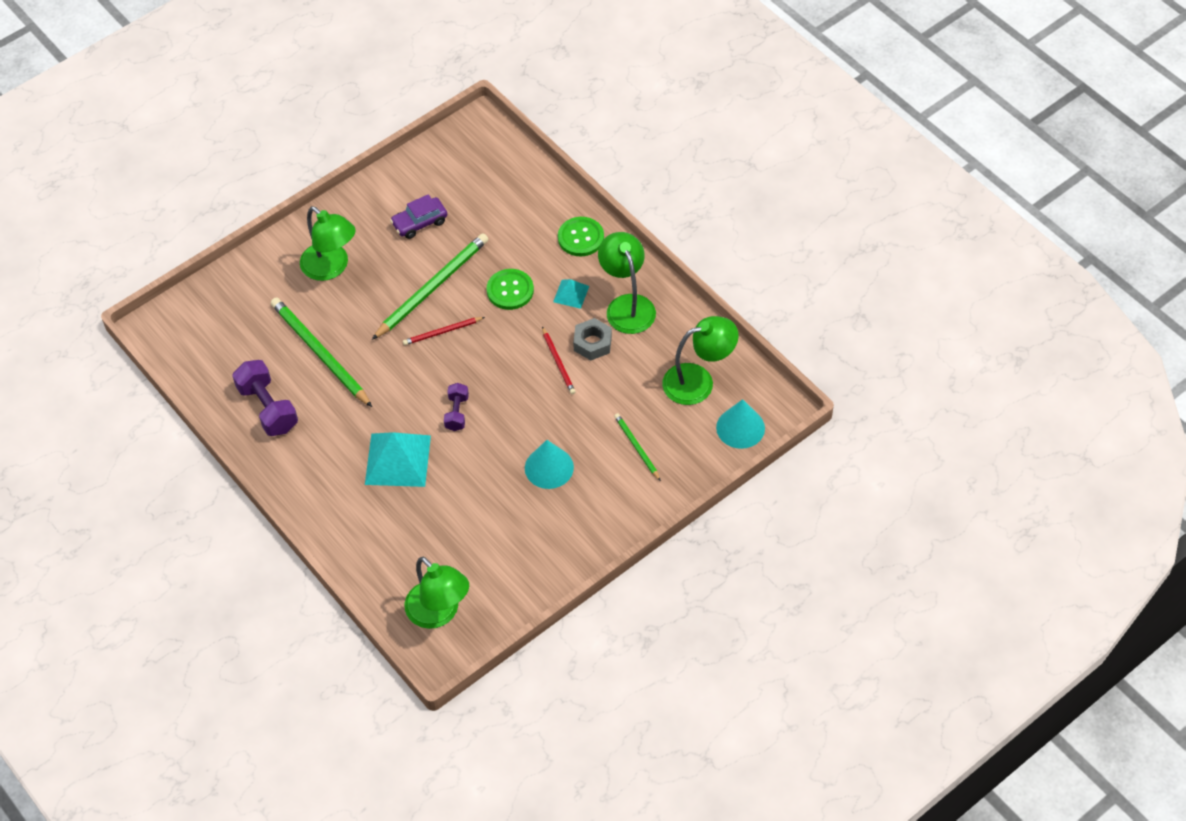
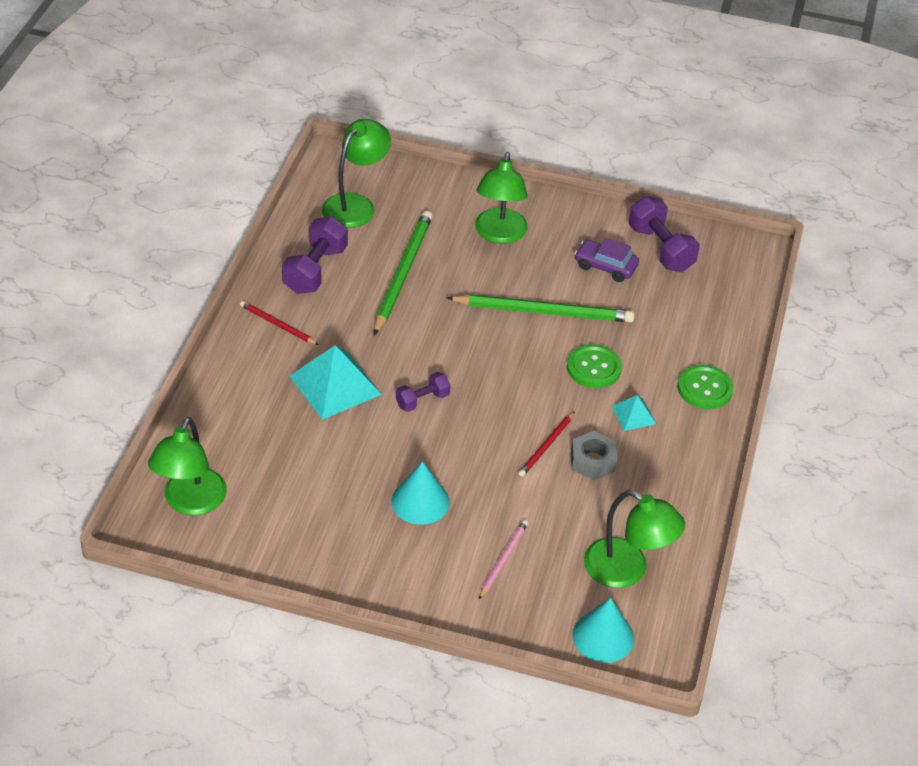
camera: 50 degrees right, 10 degrees down
(430, 178) = (660, 249): none -> purple dumbbell
(442, 332) = (501, 344): red pencil -> red pencil (277, 325)
(627, 305) = (662, 465): green lamp -> green lamp (355, 204)
(636, 447) = (503, 560): green pencil -> pink pencil

